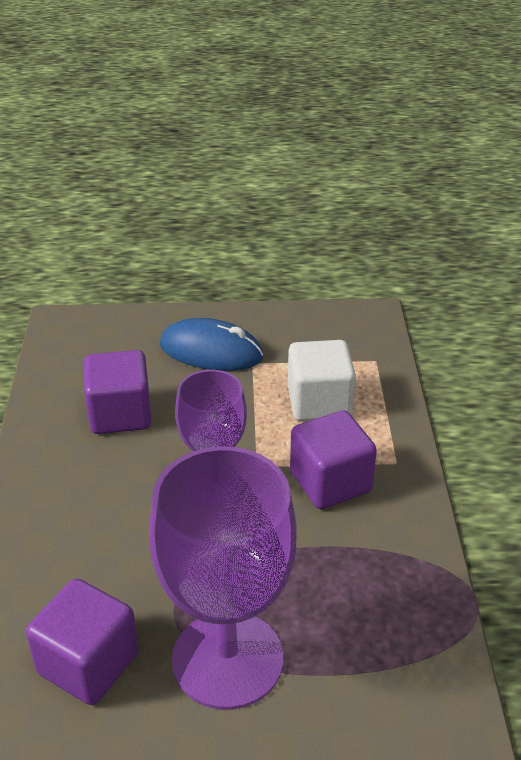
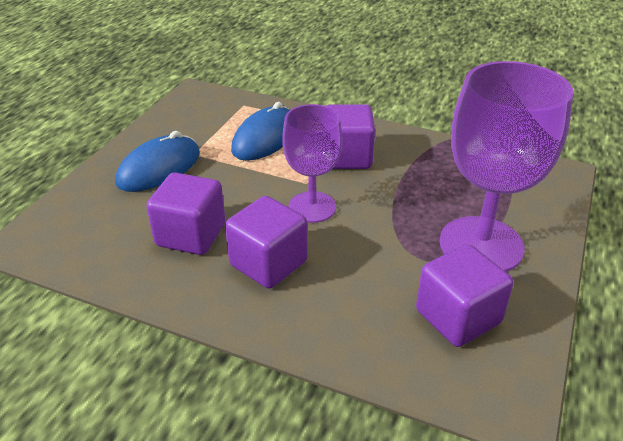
camera: 65 degrees left, 0 degrees up
(105, 483) = (268, 263): none -> purple cube
(319, 402) = (265, 138): white cube -> blue mouse

